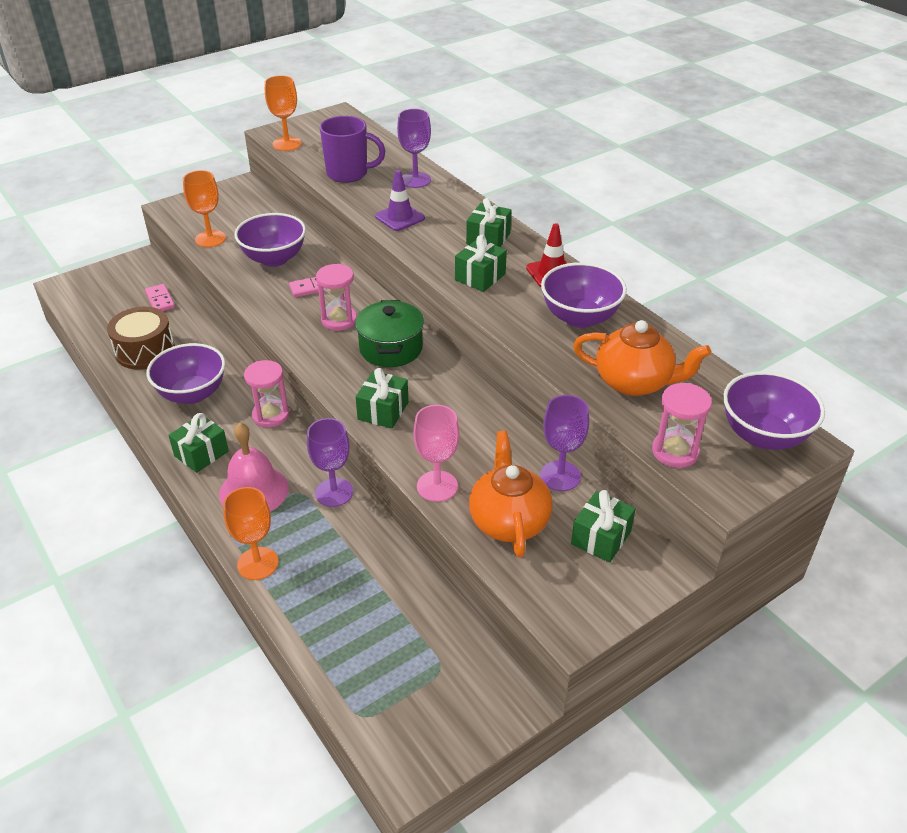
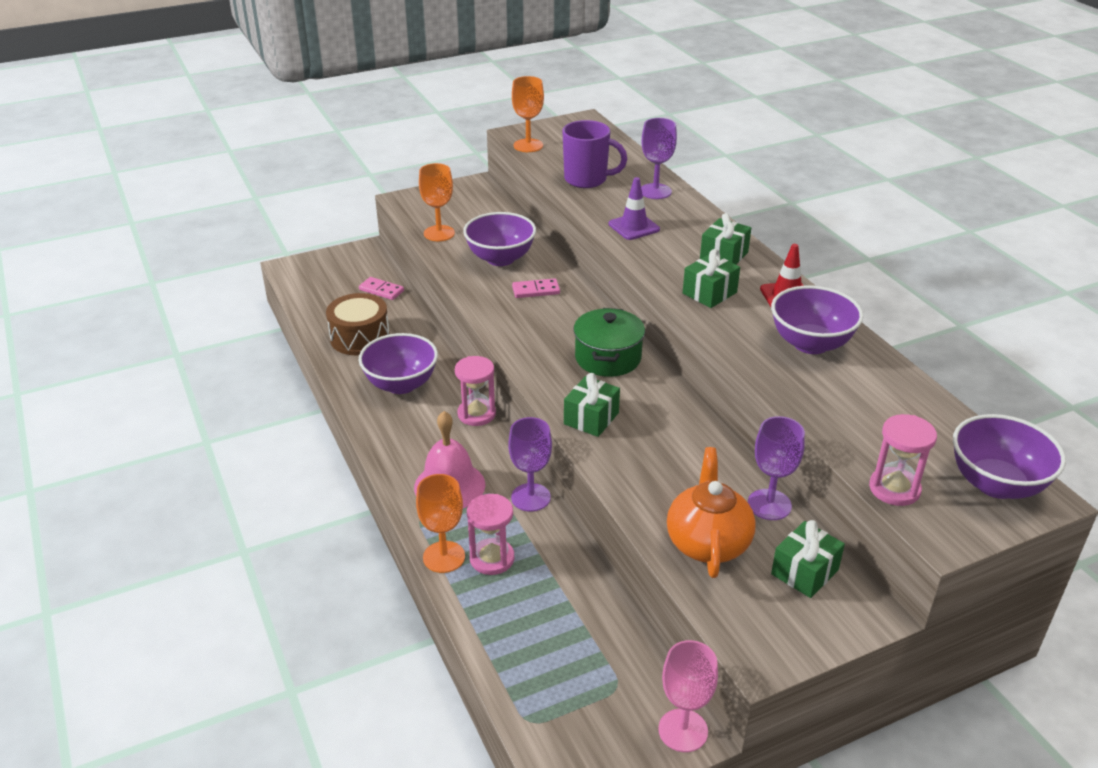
camera: 10 degrees right, 5 degrees down
(160, 300) = (381, 290): pink domino -> pink domino turned 45 degrees counterclockwise
(201, 453) = (402, 443): green gift -> none
(339, 320) = (558, 324): pink hourglass -> pink hourglass (492, 558)
(437, 486) = (637, 499): pink goblet -> pink goblet (683, 730)
(634, 382) = (860, 414): orange teapot -> none

